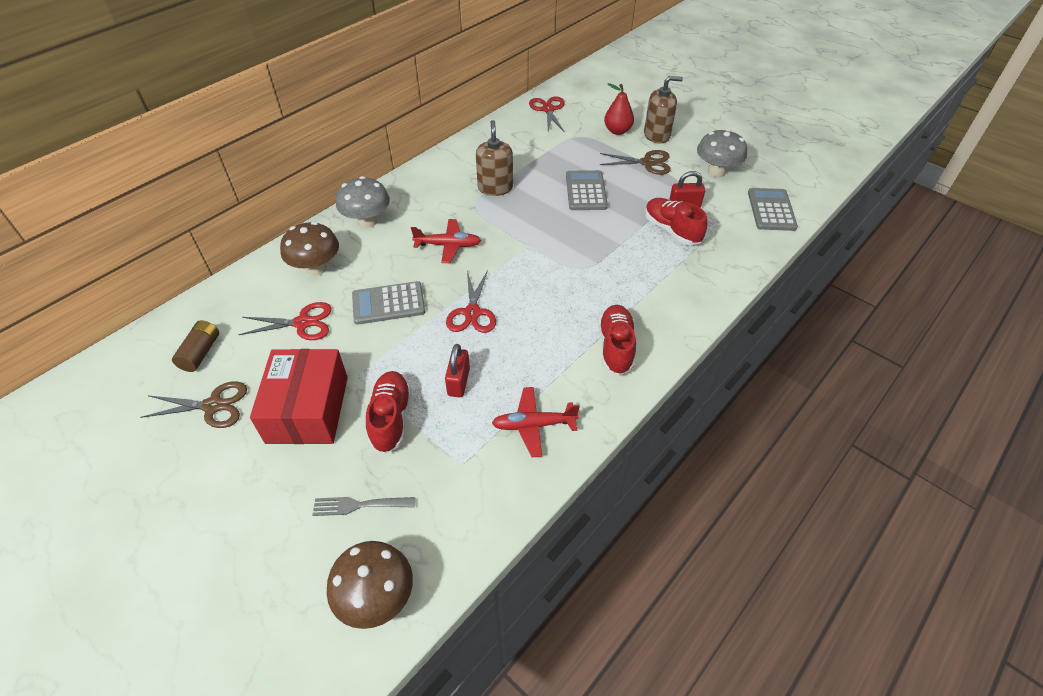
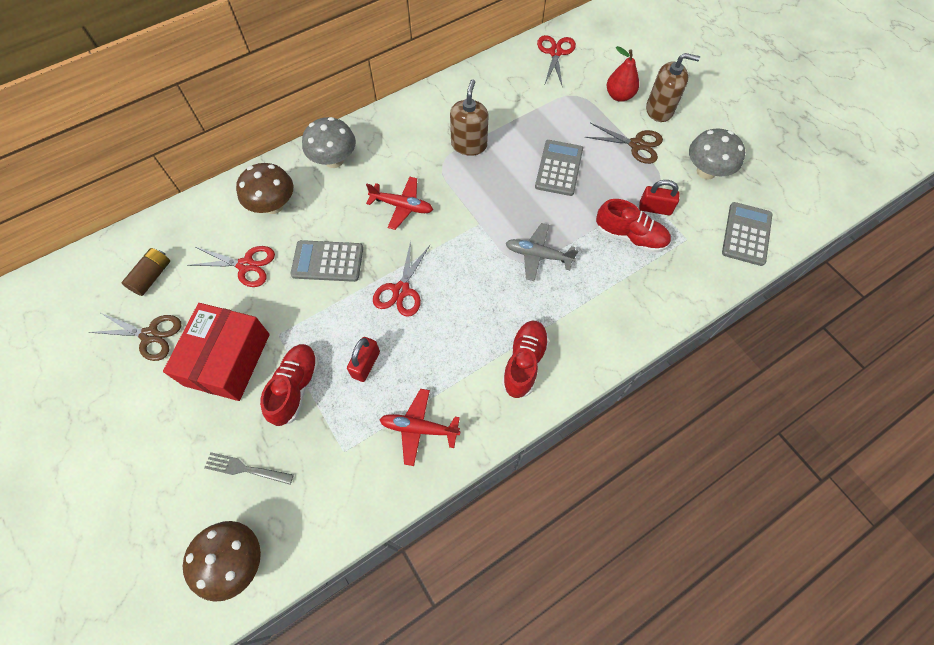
camera: 15 degrees right, 15 degrees up
(594, 260) = (538, 255): none -> grey plane
(671, 230) = (630, 236): red shoe -> red shoe turned 135 degrees clockwise

